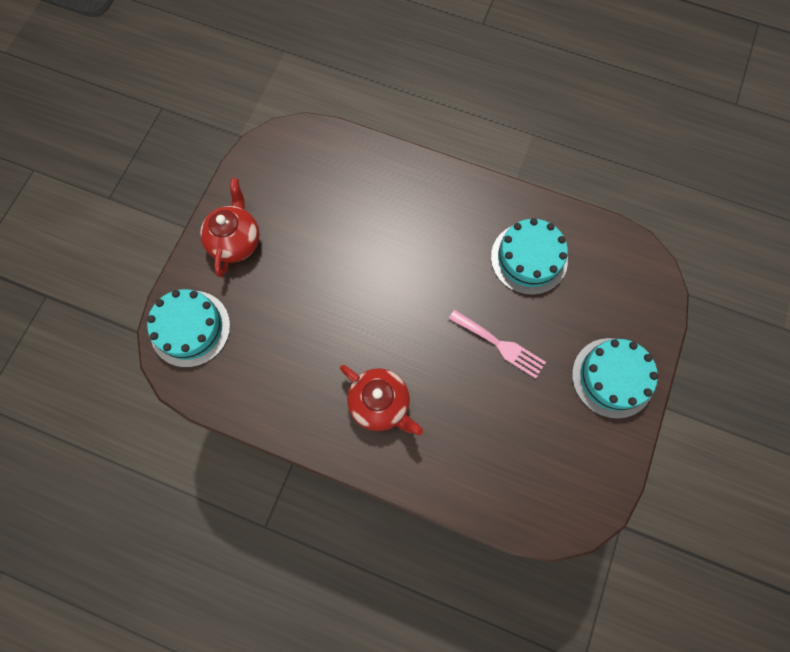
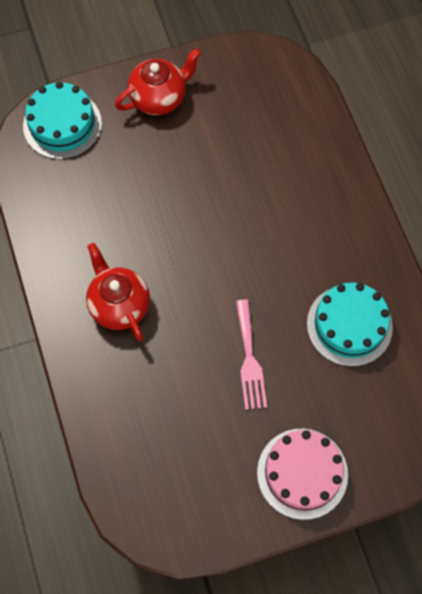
camera: 50 degrees right, 5 degrees down
(380, 404) = (119, 305): red teapot -> red teapot turned 150 degrees clockwise
(612, 377) = (302, 473): turquoise cake -> pink cake

